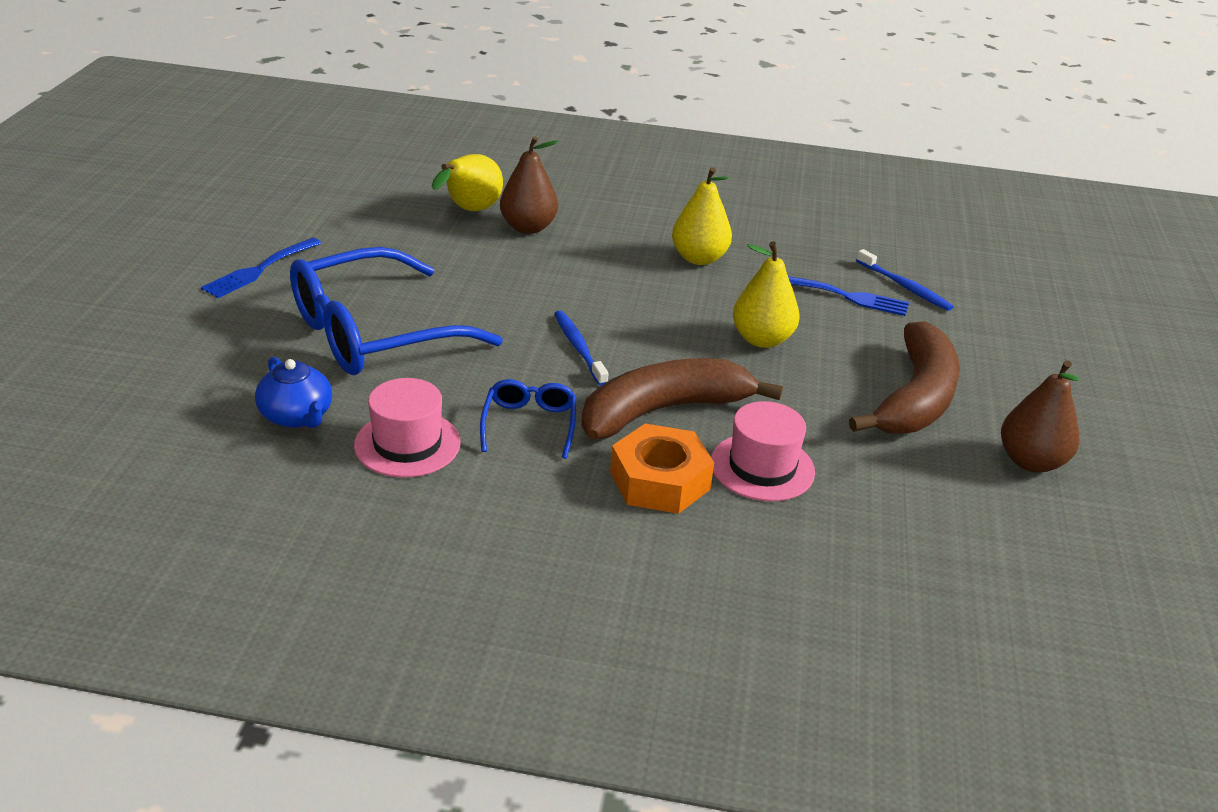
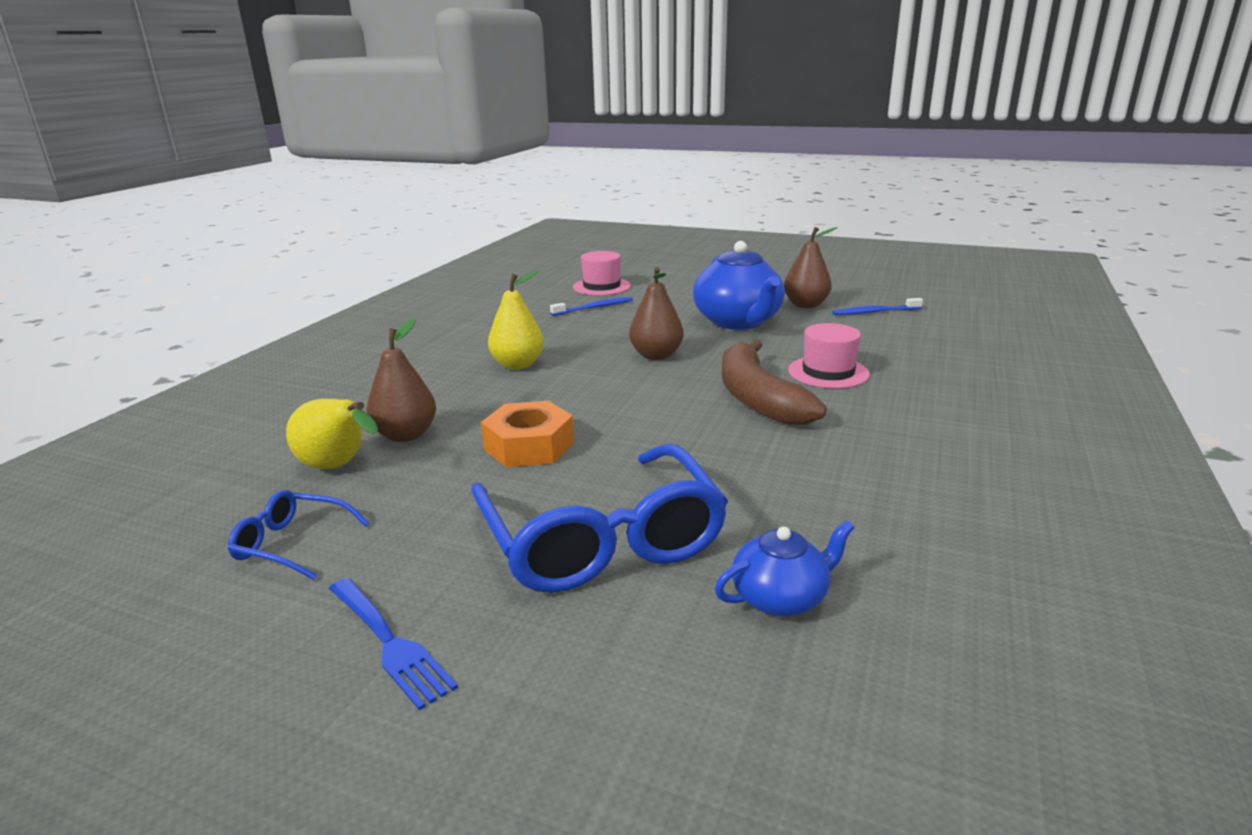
camera: 75 degrees left, 10 degrees down
(407, 444) = (825, 521): pink hat -> pink hat (601, 286)
(529, 425) = (783, 455): blue glasses -> blue glasses (293, 544)
(578, 347) = (655, 425): blue toothbrush -> blue toothbrush (874, 312)
(660, 480) = (854, 407): orange nut -> orange nut (529, 446)
(762, 339) = (656, 355): yellow pear -> brown pear
(847, 296) = (601, 324): blue fork -> none
(915, 398) = (738, 322): brown banana -> blue teapot

